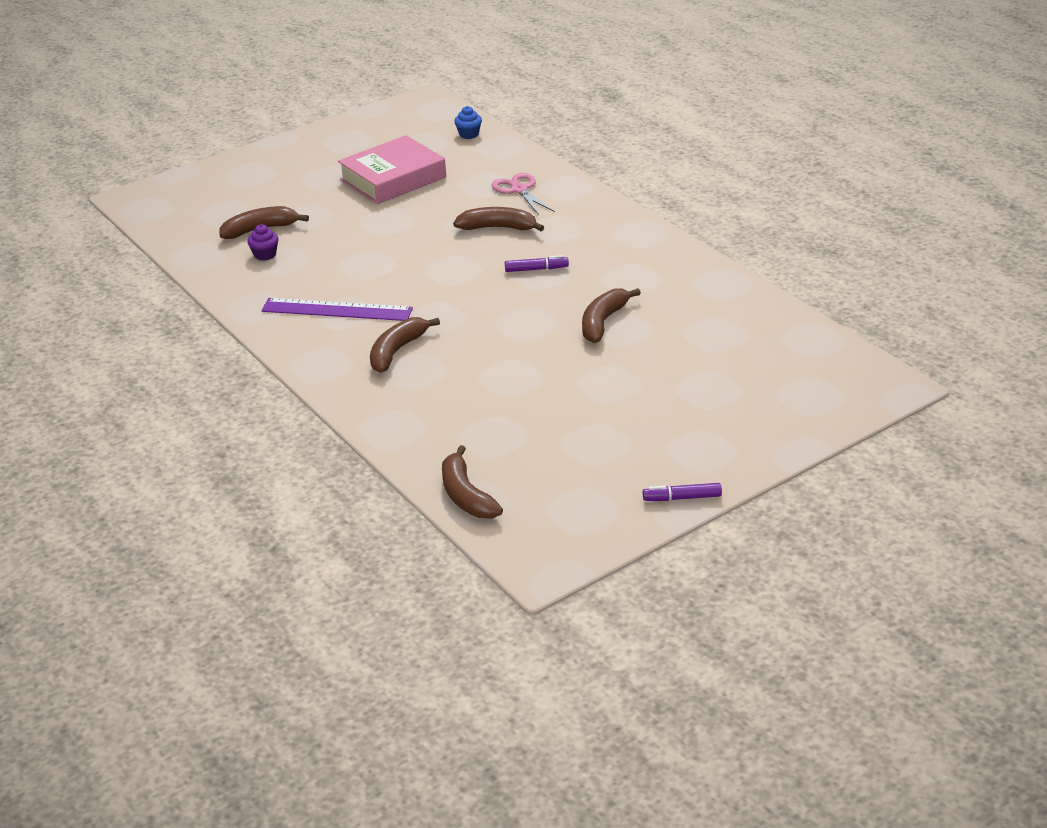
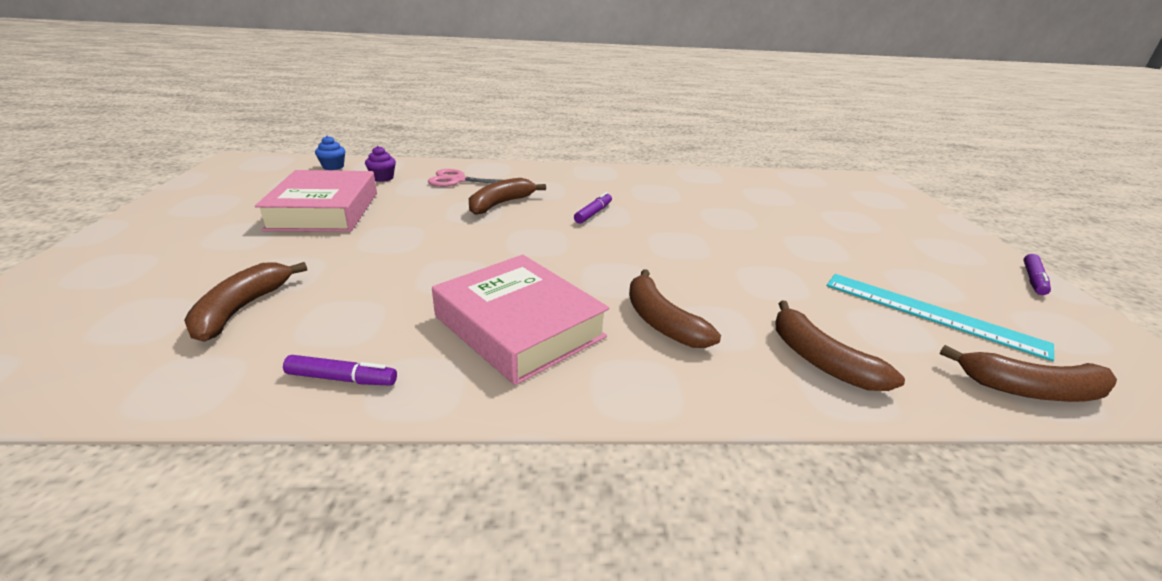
camera: 60 degrees left, 5 degrees down
(240, 287) = (342, 378): none -> purple marker
(265, 255) = (305, 328): purple cupcake -> purple cupcake (382, 178)
(337, 310) = (519, 326): purple ruler -> pink book
(540, 450) = (931, 313): none -> turquoise ruler
(603, 322) = (712, 219): brown banana -> brown banana (820, 360)

